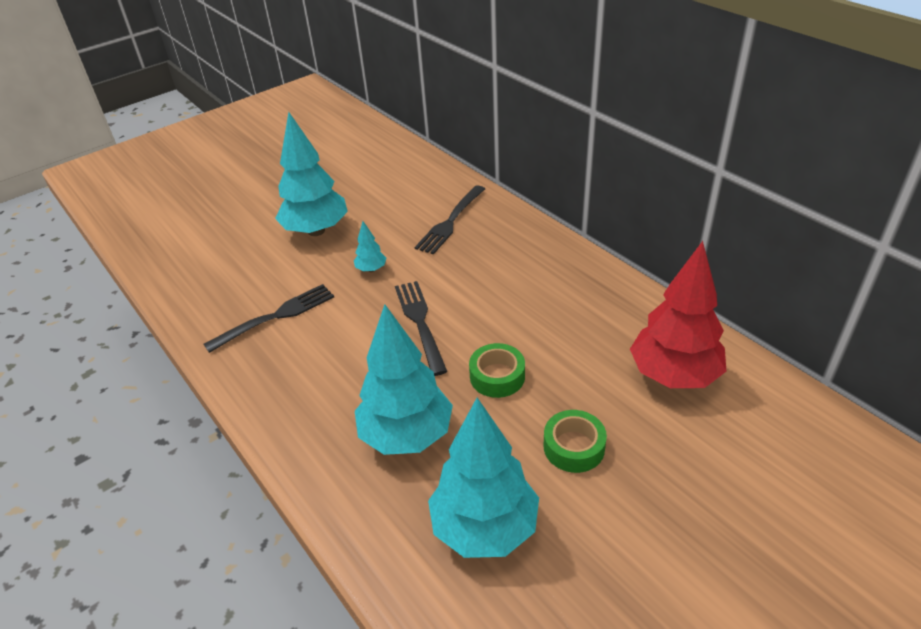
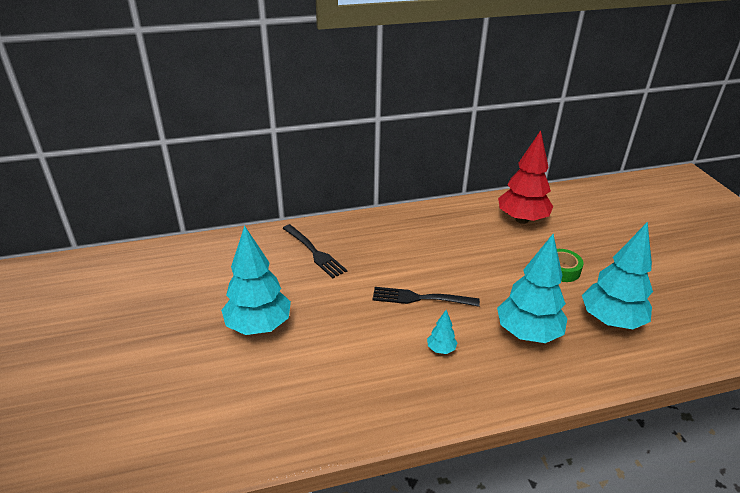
camera: 70 degrees left, 5 degrees down
(276, 317) = (361, 376): black fork -> none
(371, 269) = (340, 307): turquoise tree -> turquoise tree (441, 349)
(497, 376) = (492, 280): green tape -> none

